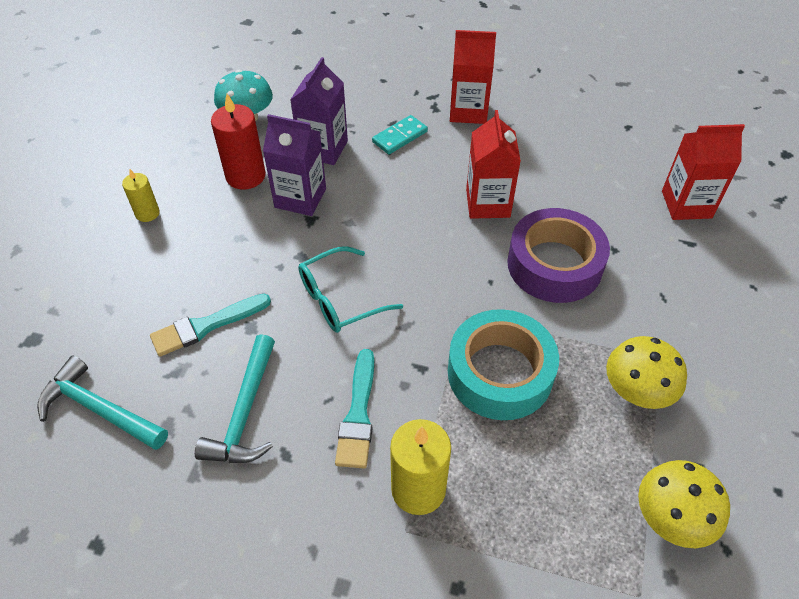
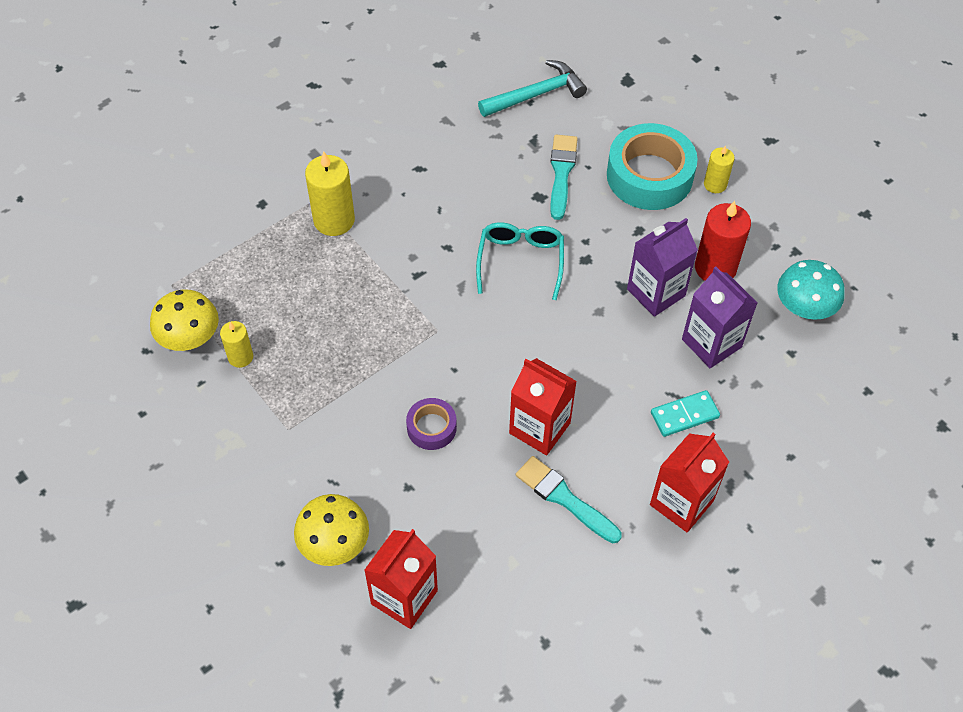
camera: 125 degrees right, 5 degrees up
(245, 412) = (469, 162): turquoise hammer -> none
(358, 414) = (414, 219): turquoise brush -> turquoise brush (565, 498)
(399, 137) = (684, 415): turquoise domino -> turquoise domino turned 75 degrees clockwise
(500, 373) = (371, 318): turquoise tape -> turquoise tape (649, 176)
(554, 264) = (431, 427): purple tape -> purple tape, size x0.51
(637, 390) = (280, 392): yellow mushroom -> yellow mushroom (334, 543)
(641, 451) = (240, 357): none -> yellow candle

